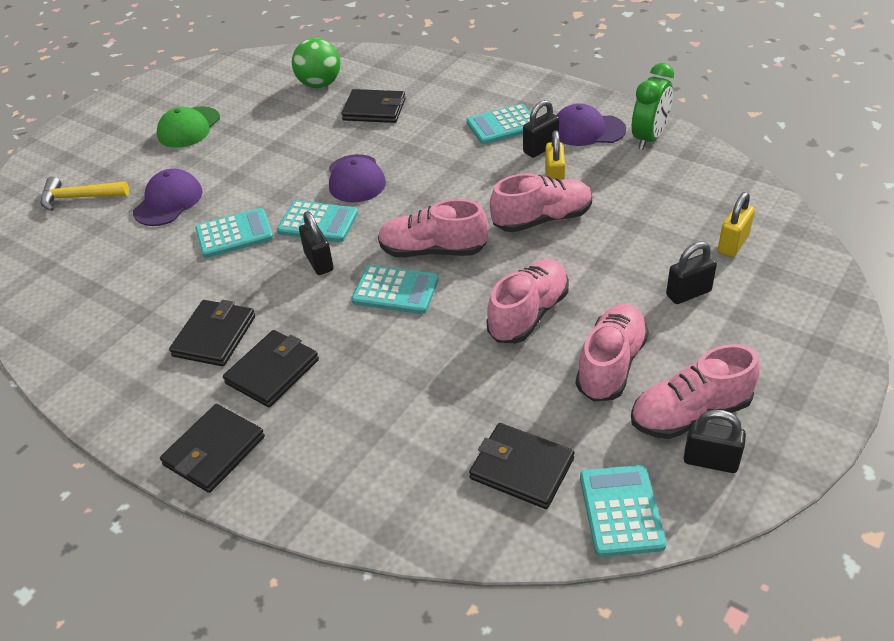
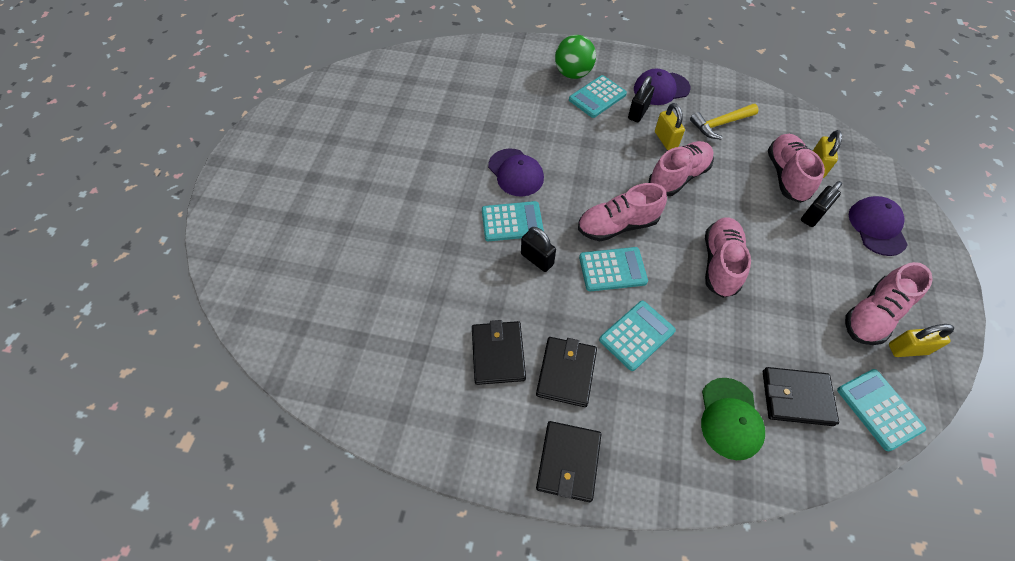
camera: 25 degrees left, 15 degrees up
(79, 198) = (285, 249): yellow hammer -> yellow hammer (720, 124)
(168, 202) = (371, 233): purple cap -> purple cap (877, 227)
(189, 128) = (340, 153): green cap -> green cap (730, 418)
(234, 234) = (450, 250): turquoise calculator -> turquoise calculator (637, 335)
(320, 84) = (427, 86): green ball -> green ball (573, 74)
(374, 109) = (488, 102): black wallet -> none
(611, 365) = (800, 290): pink shoe -> pink shoe (786, 176)
(649, 138) = (708, 87): green clock -> none
(710, 461) = (907, 349): black padlock -> yellow padlock

